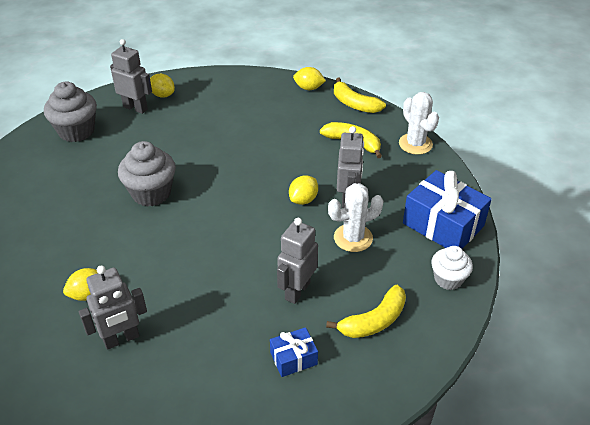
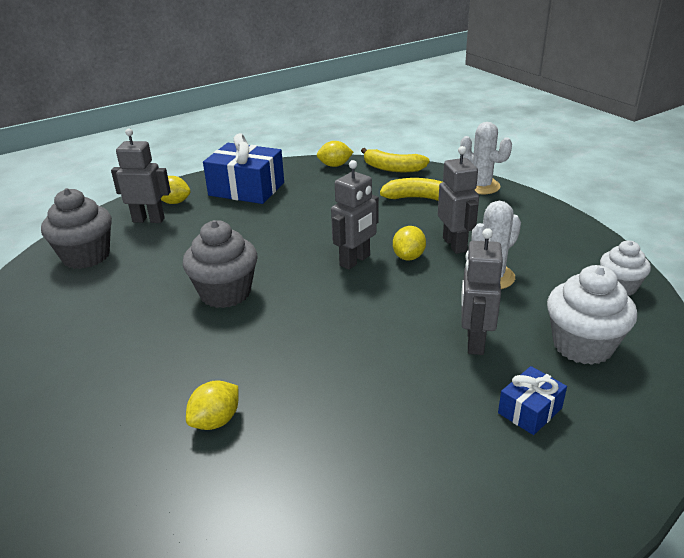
camera: 20 degrees left, 10 degrees down
(121, 339) = (298, 459): grey robot -> grey robot (355, 261)
(374, 321) = (582, 345): yellow banana -> white cupcake
(443, 224) = (569, 243): blue gift -> blue gift (246, 189)

